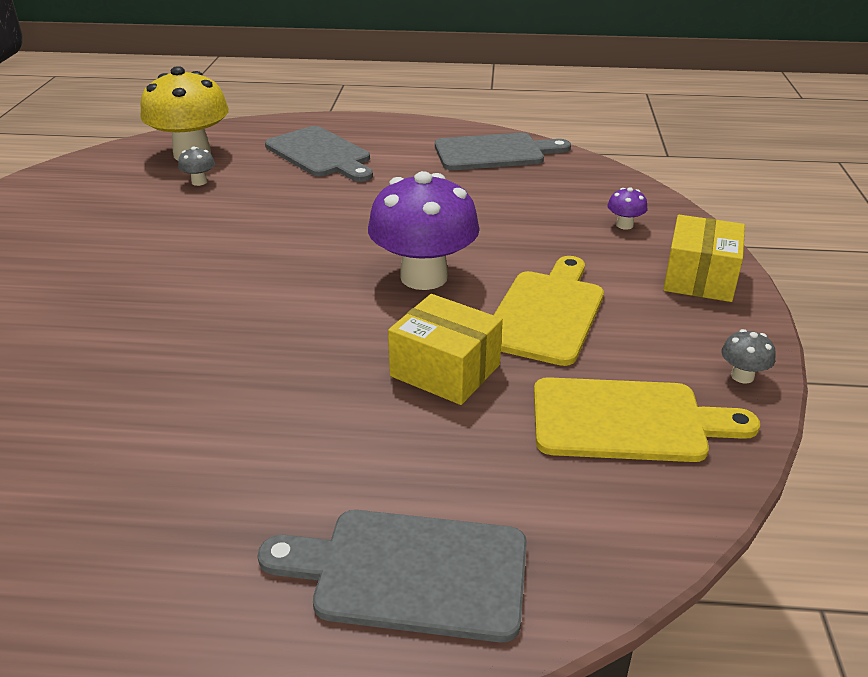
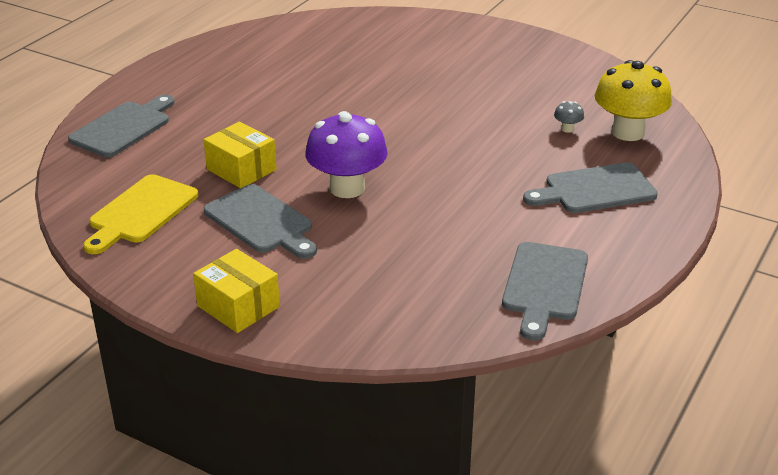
camera: 115 degrees right, 0 degrees up
(445, 370) = (241, 169): yellow box -> yellow box turned 75 degrees clockwise
(547, 313) = (261, 222): yellow cutting board -> grey cutting board
(624, 225) = (345, 305): purple mushroom -> none
(742, 376) = (128, 269): grey mushroom -> none

